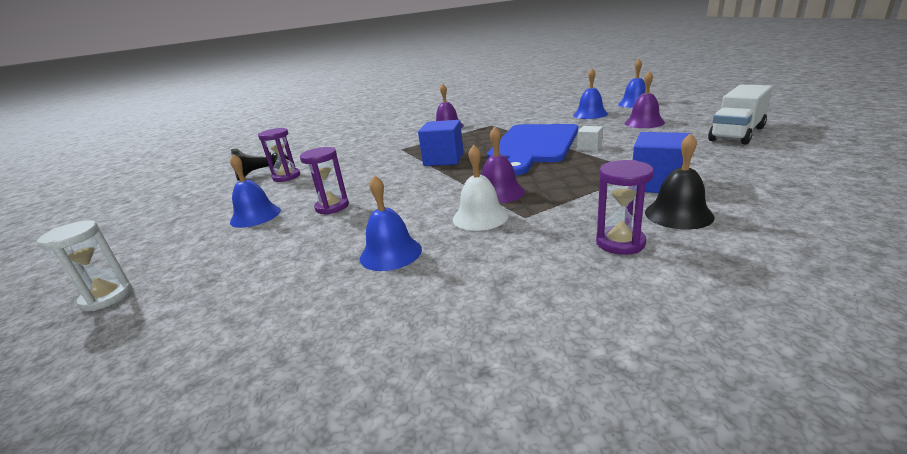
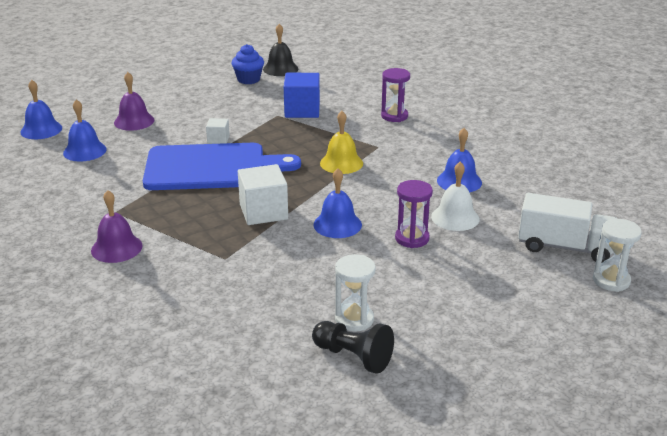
camera: 120 degrees left, 5 degrees up
(255, 216) = (458, 280): blue bell -> blue bell (337, 224)
(286, 177) = (354, 319): purple hourglass -> white hourglass
(443, 159) = (263, 212): blue cube -> white cube
(480, 217) = (388, 162): white bell -> white bell (455, 217)
(499, 192) = (341, 163): purple bell -> yellow bell
(678, 214) = (349, 104): black bell -> black bell (280, 69)
(737, 134) = (181, 87): white truck -> white truck (565, 247)
(773, 161) = (248, 79): none -> blue cupcake

